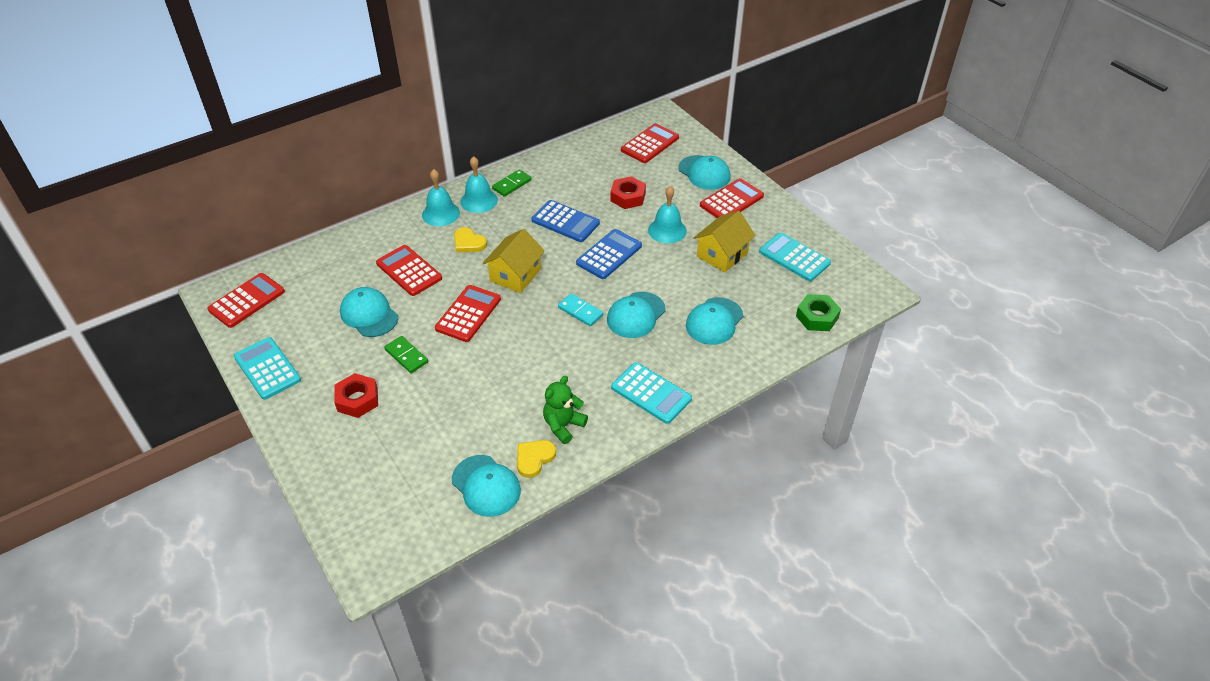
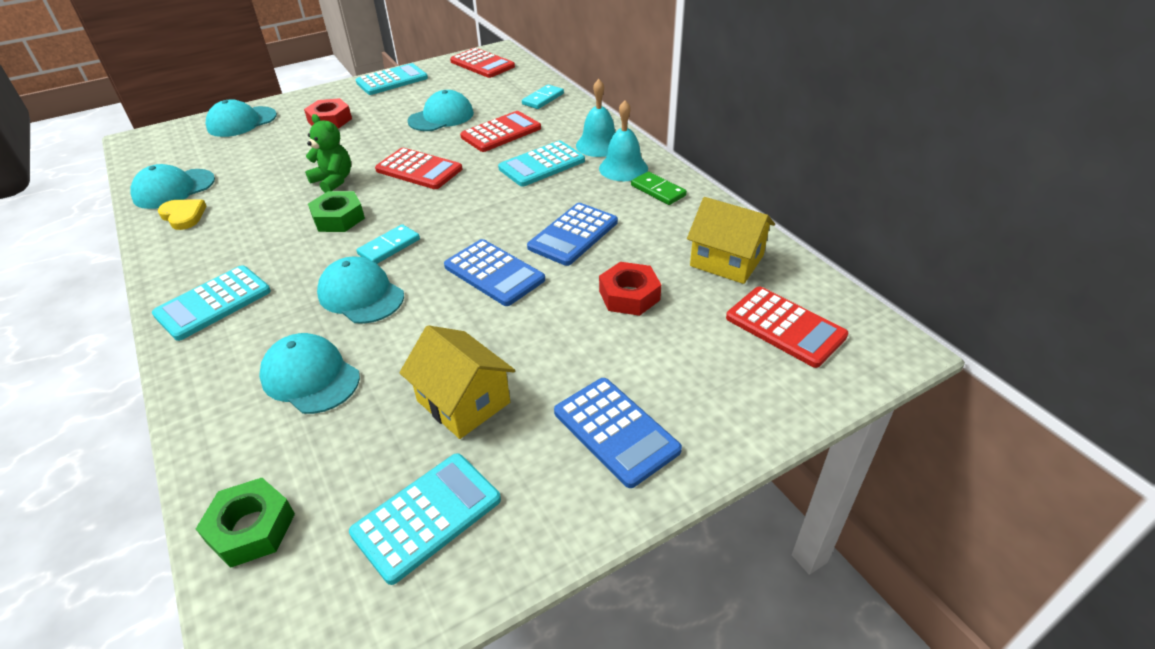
camera: 95 degrees right, 5 degrees down
(346, 250) = (543, 99): none -> turquoise domino
(406, 356) = (373, 139): green domino -> none
(468, 242) = (542, 165): yellow heart -> turquoise calculator
(515, 275) = (474, 198): yellow house -> yellow house (727, 261)
(541, 349) = (338, 218): none -> green nut
(563, 425) = (213, 234): green teddy bear -> green teddy bear (333, 181)
(667, 230) = (540, 336): turquoise bell -> none
(704, 173) = (704, 397): turquoise cap -> turquoise cap (242, 122)
(731, 201) = (615, 431): red calculator -> blue calculator

